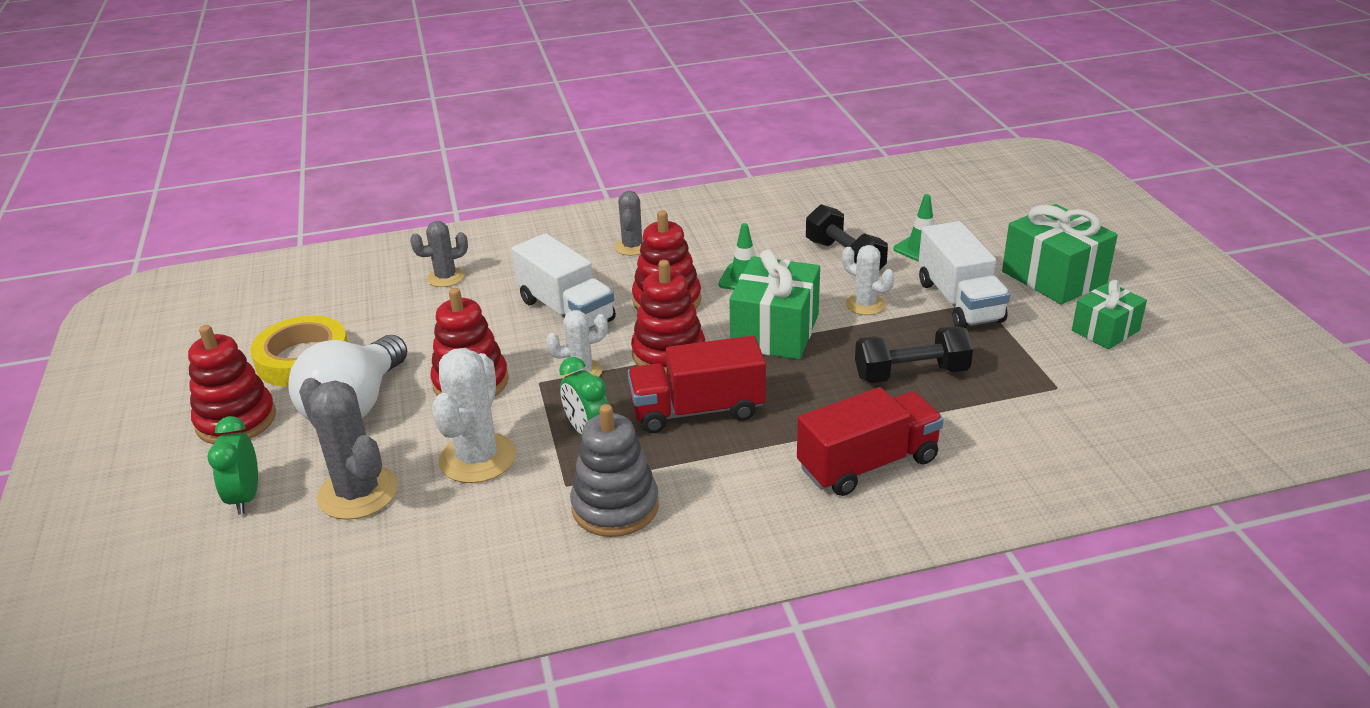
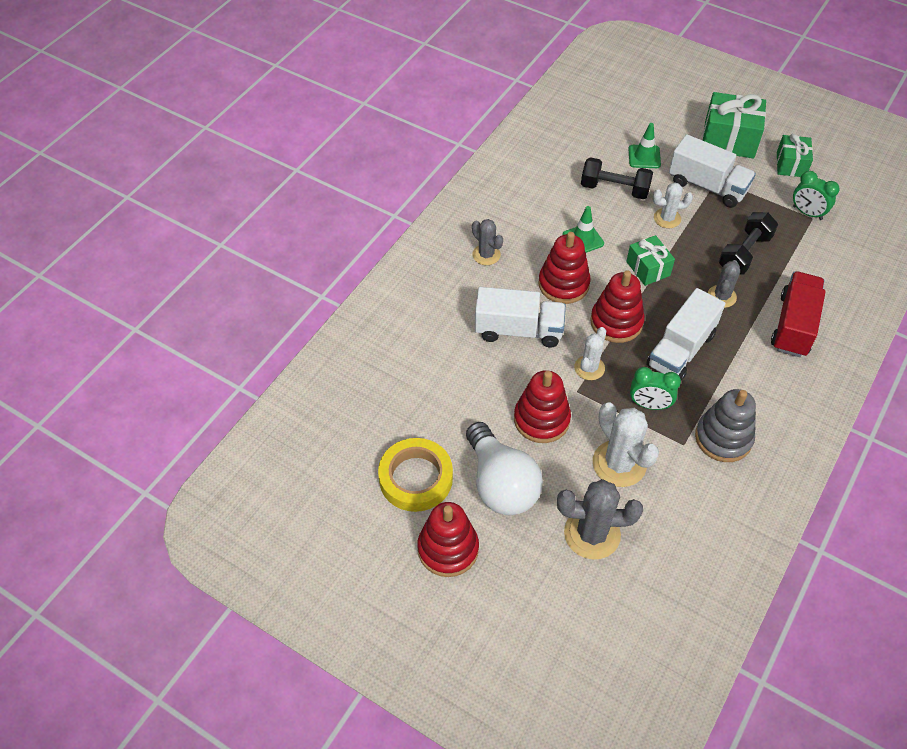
camera: 45 degrees left, 20 degrees up
(245, 497) = (537, 587): green clock -> green clock (807, 213)
(446, 277) = (407, 355): grey cactus -> grey cactus (721, 296)
(697, 410) = (681, 350): red truck -> white truck
(775, 331) = (648, 268): green gift -> green gift, size x0.61

